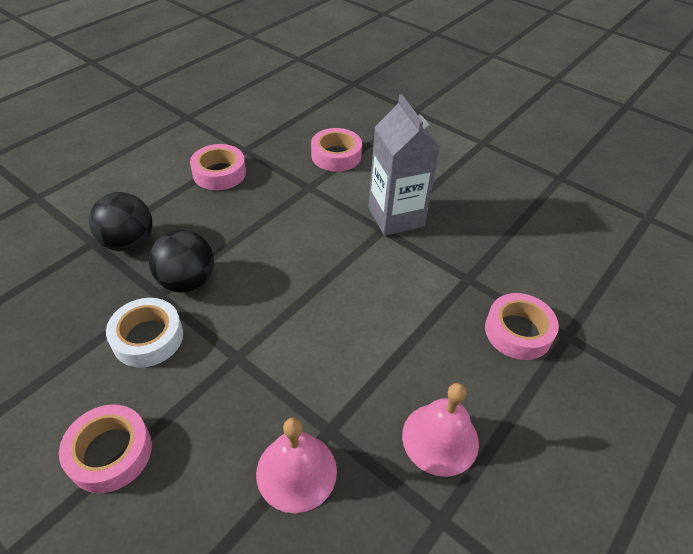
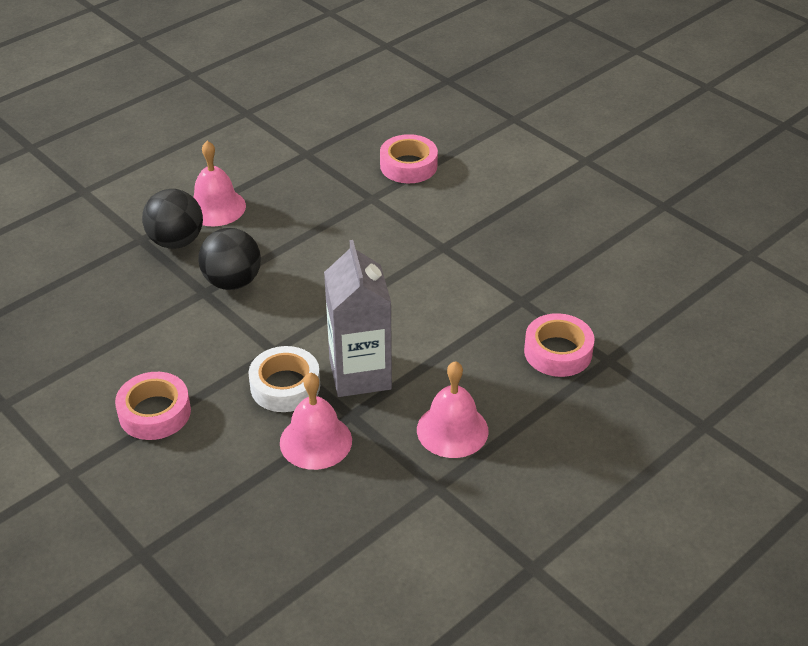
camera: 10 degrees right, 5 degrees down
(148, 338) = (191, 327): white tape -> white tape (285, 386)
(166, 205) = (216, 207): none -> pink bell
(219, 173) = (275, 177): pink tape -> none
(396, 217) = (460, 235): grey carton -> grey carton (360, 374)

